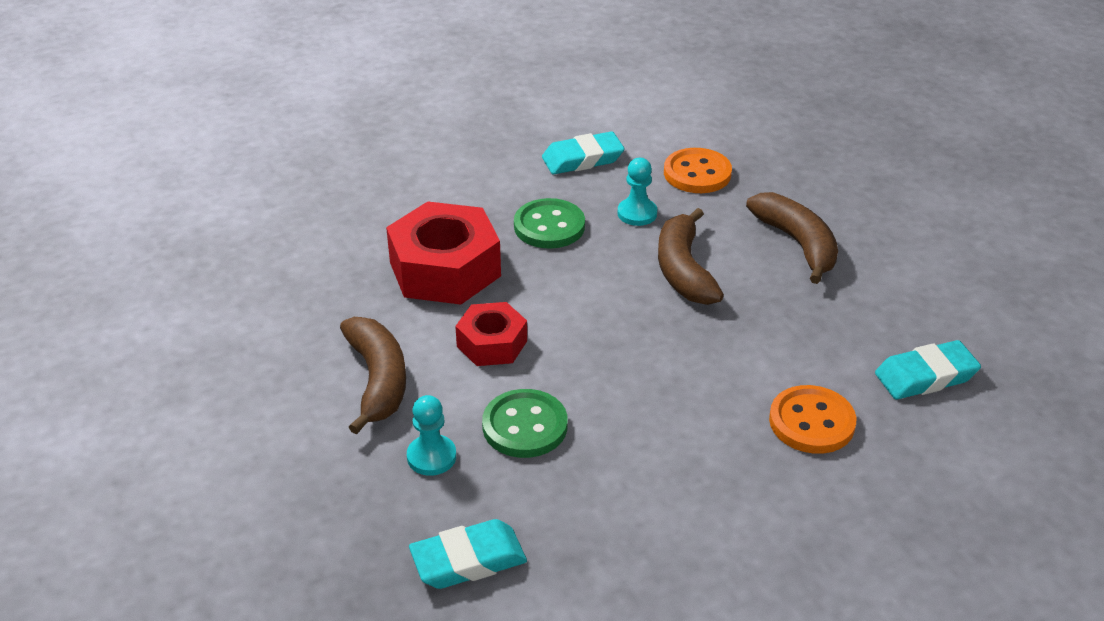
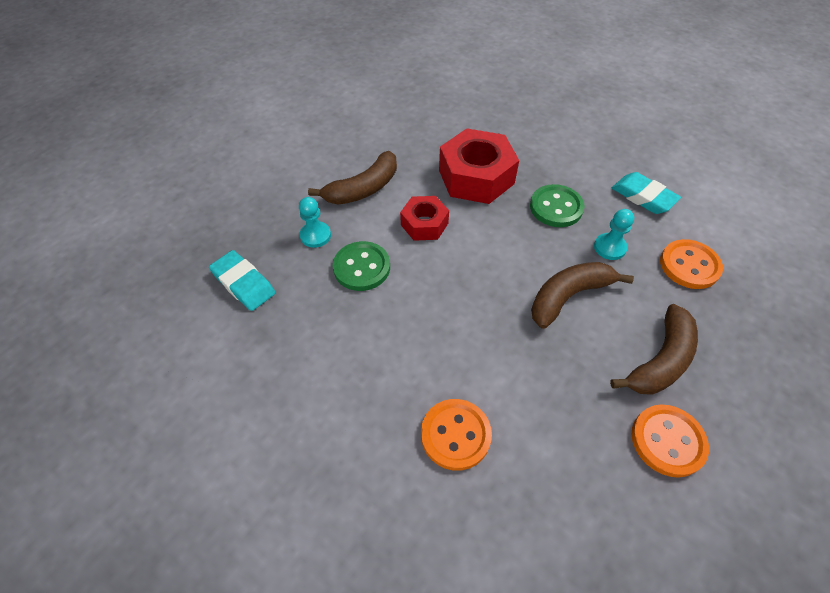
camera: 65 degrees right, 15 degrees up
(884, 279) = (667, 441): none -> orange button
(925, 376) = (562, 511): turquoise eraser -> none

